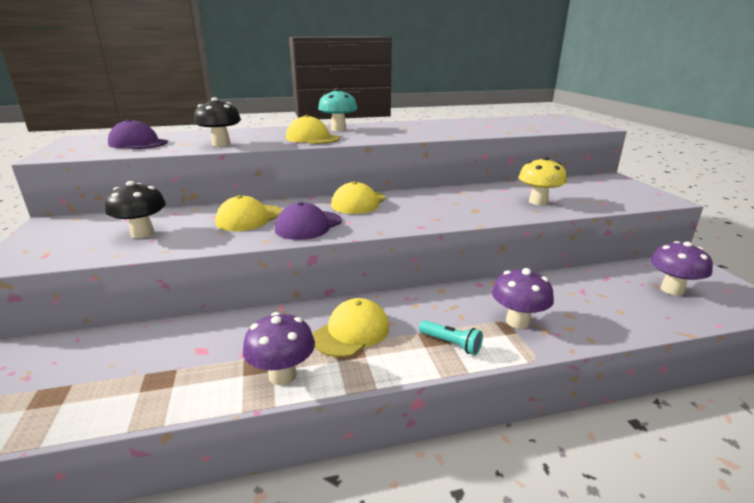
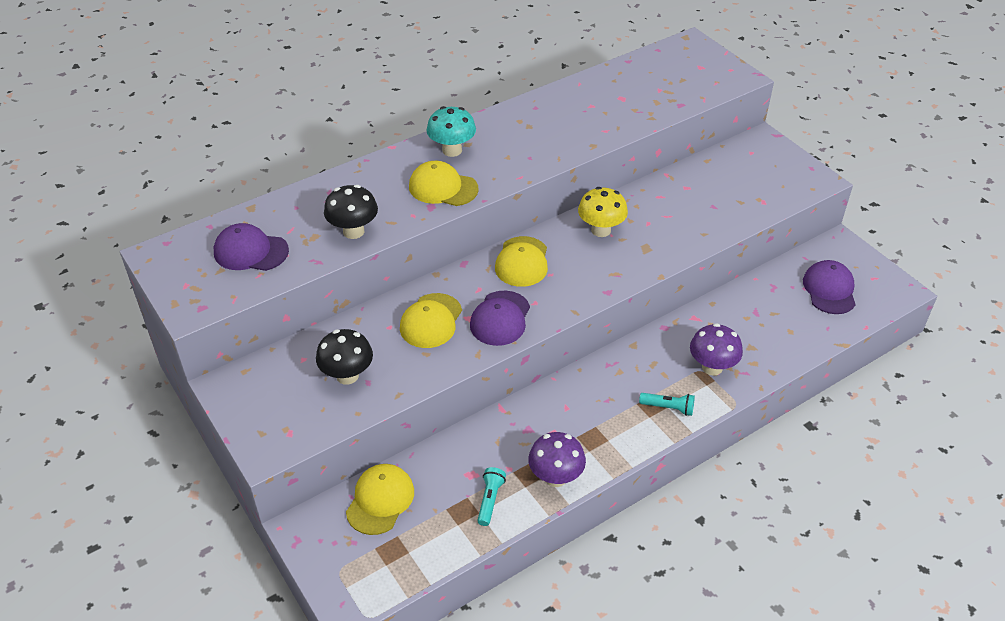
camera: 20 degrees left, 20 degrees up
(195, 378) = (490, 500): none -> turquoise flashlight
(351, 332) = (582, 419): yellow cap -> yellow cap (380, 500)
(538, 202) = (701, 215): yellow mushroom -> yellow mushroom (601, 230)
(672, 289) = (829, 289): purple mushroom -> purple cap

